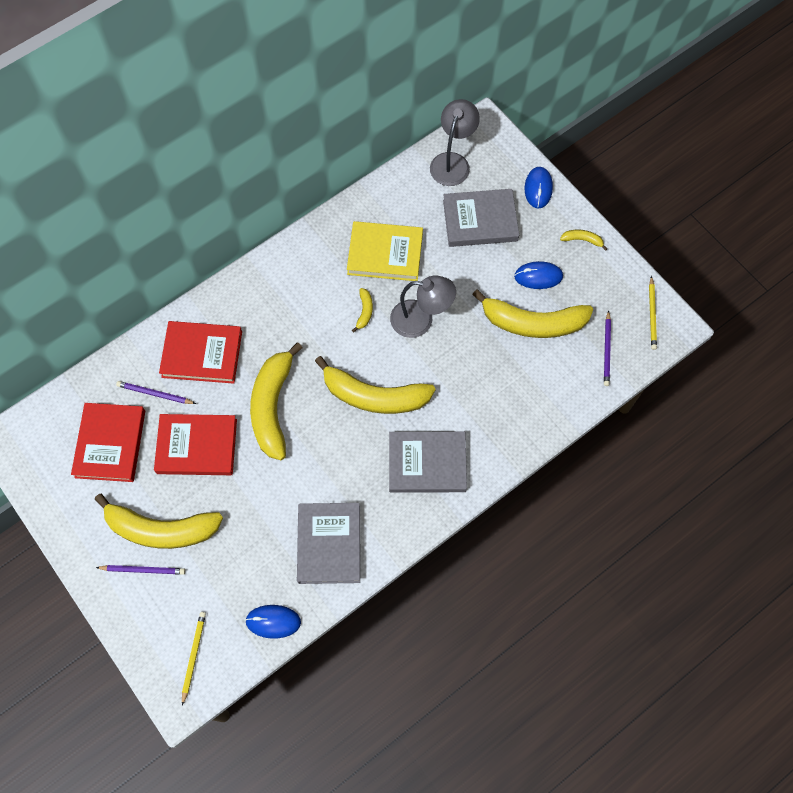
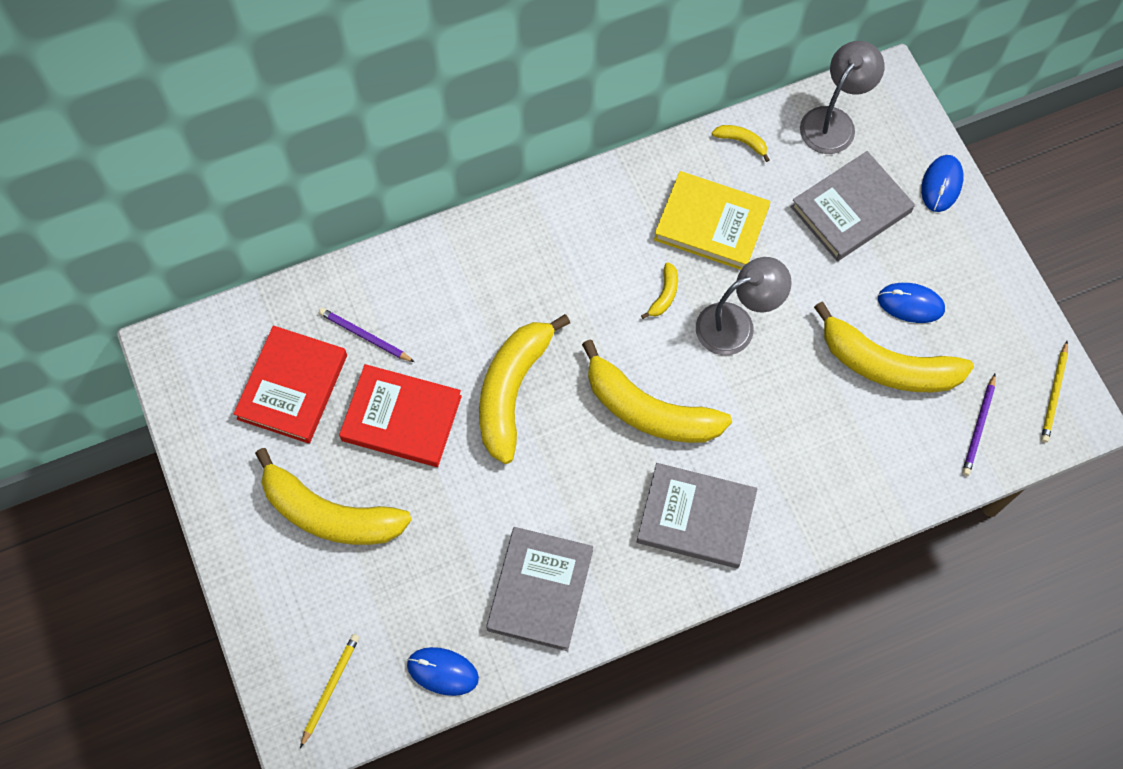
camera: 15 degrees right, 0 degrees up
(143, 570) = (294, 560): purple pencil -> none
(202, 354) = (438, 299): red book -> none
(421, 320) = (736, 324): grey lamp -> grey lamp turned 45 degrees counterclockwise
(480, 220) = (850, 209): grey book -> grey book turned 45 degrees counterclockwise
(582, 240) = (984, 269): yellow banana -> yellow banana (742, 142)

